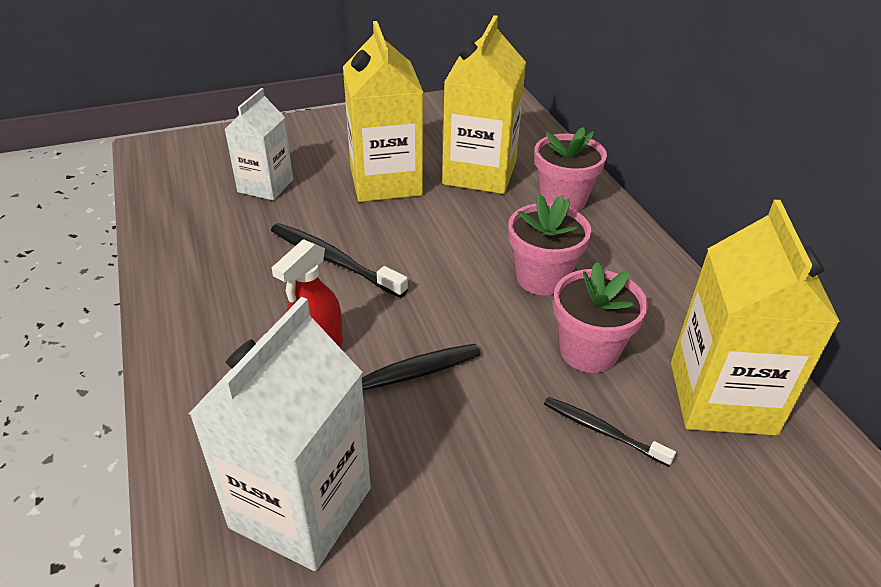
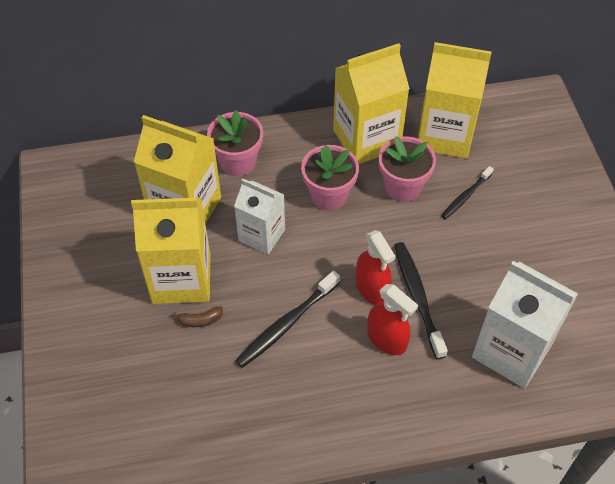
camera: 80 degrees left, 15 degrees up
(265, 186) = (165, 375): white carton -> white carton (261, 235)
(333, 199) = (200, 320): none -> brown banana
(398, 331) = (372, 288): none -> red spray bottle
(659, 306) = (366, 139): none -> yellow carton

